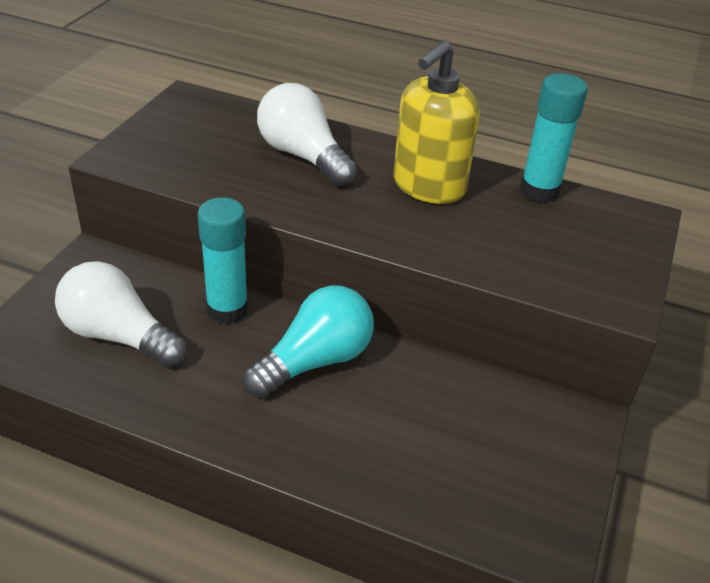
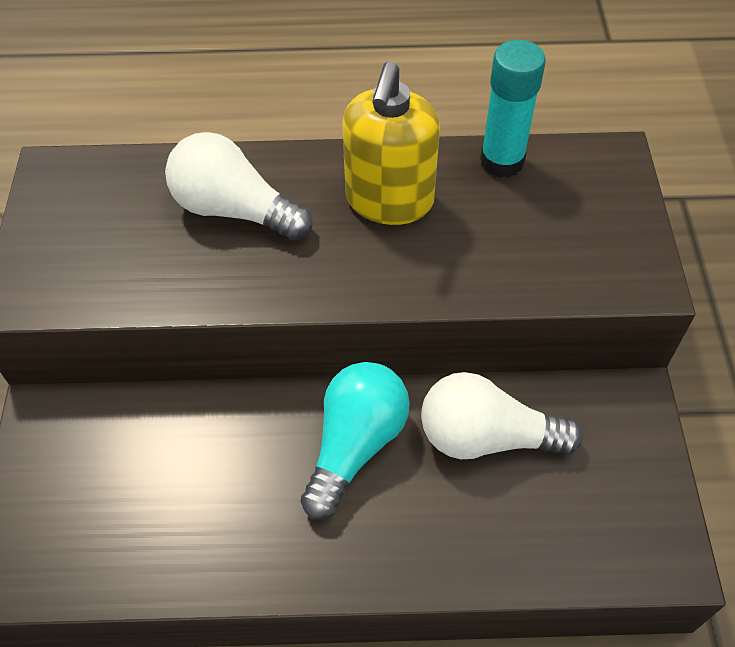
camera: 20 degrees left, 15 degrees up
(119, 336) = (135, 505): white light bulb -> white light bulb (487, 437)
(227, 310) = (231, 420): turquoise glue stick -> none

